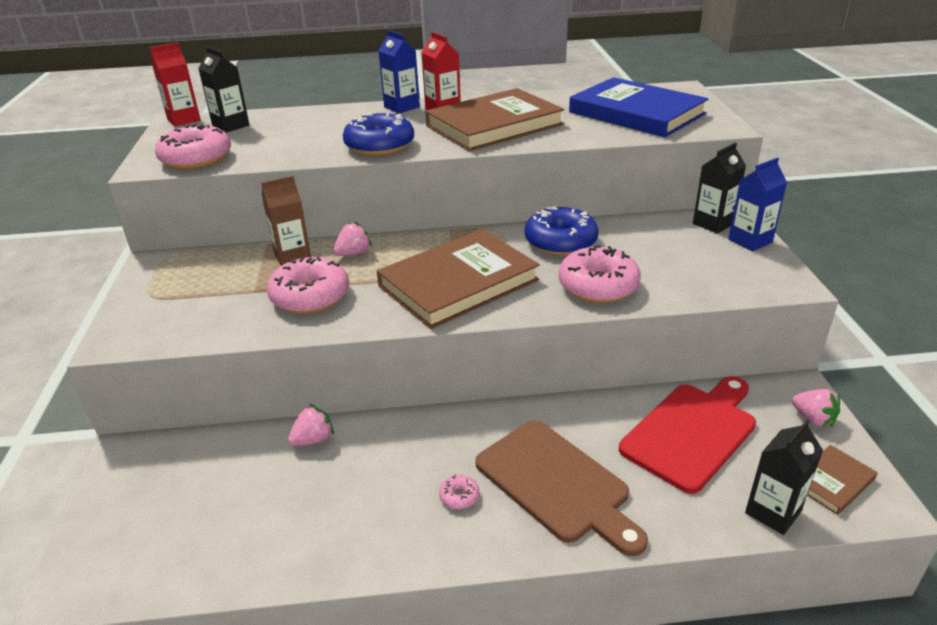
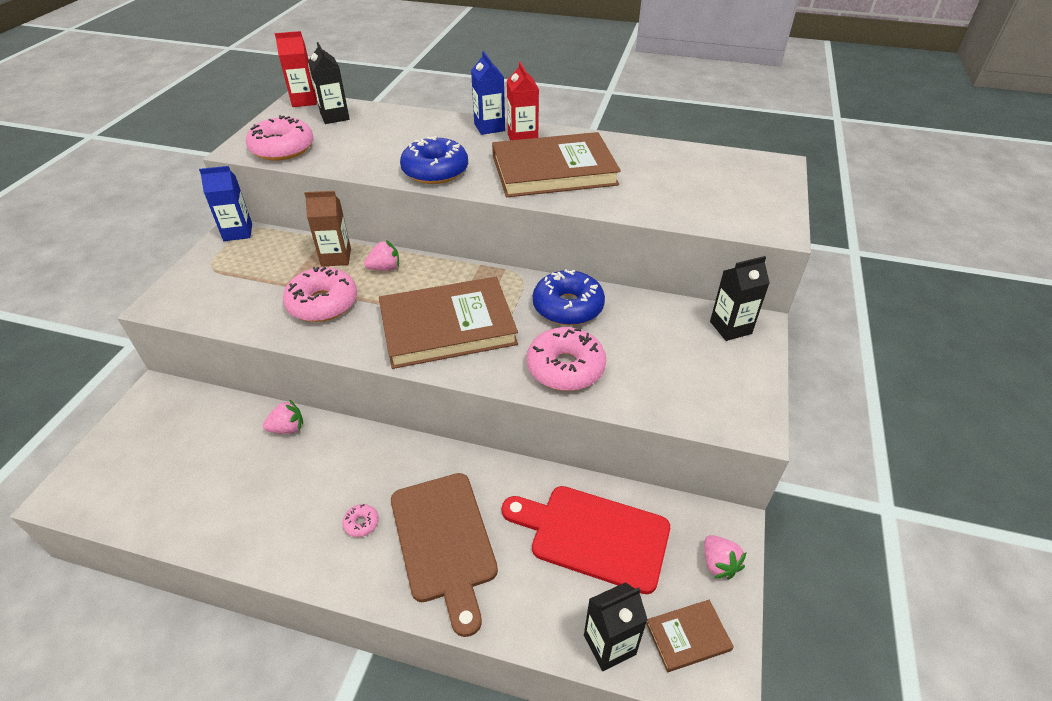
camera: 20 degrees right, 10 degrees up
(636, 113) = (702, 187): blue book -> none
(692, 432) = (593, 535): red cutting board -> red cutting board turned 135 degrees counterclockwise
(750, 241) = (752, 359): blue carton -> blue carton (238, 232)

